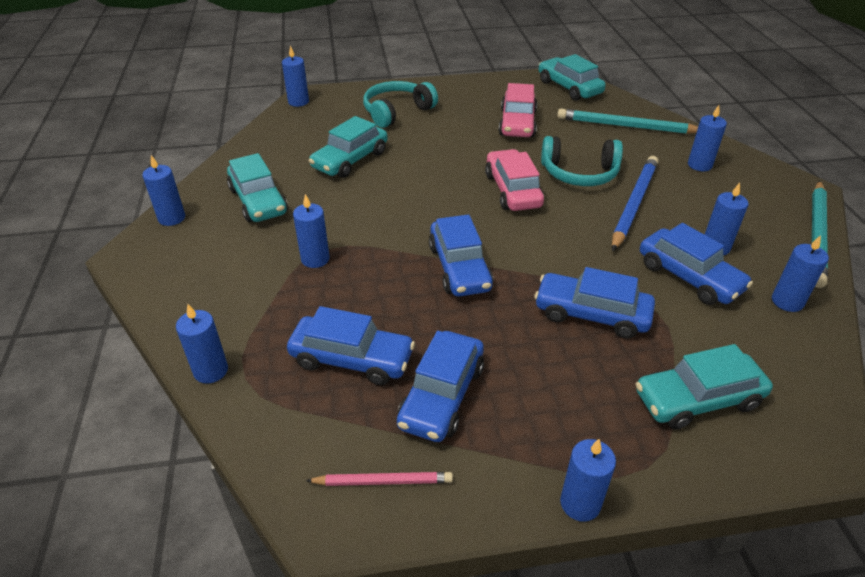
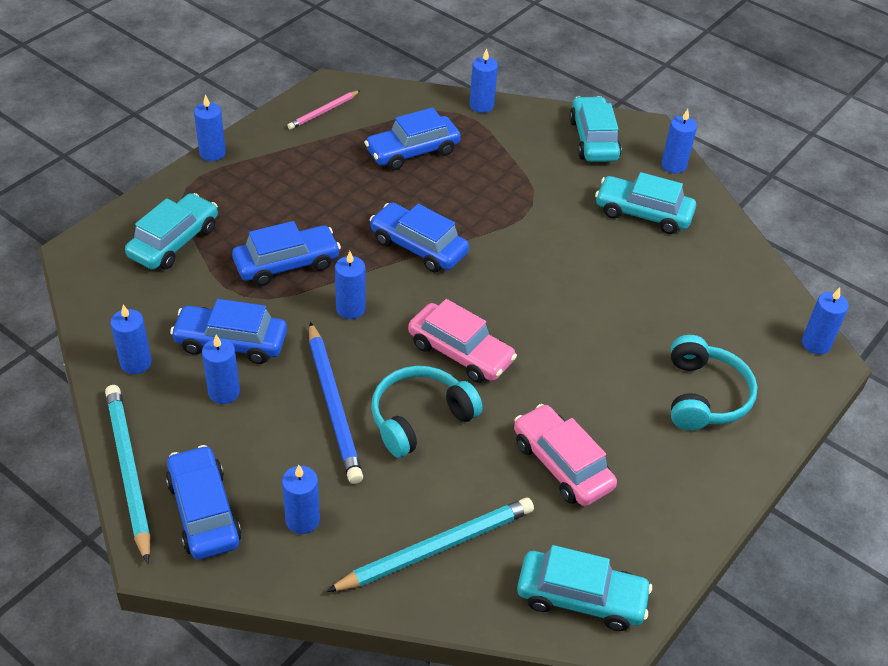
camera: 135 degrees right, 5 degrees up
(315, 259) = (527, 195): blue candle -> blue candle (350, 309)
(350, 160) = (644, 298): turquoise car -> turquoise car (593, 139)
(442, 396) = (336, 161): blue car -> blue car (204, 511)

